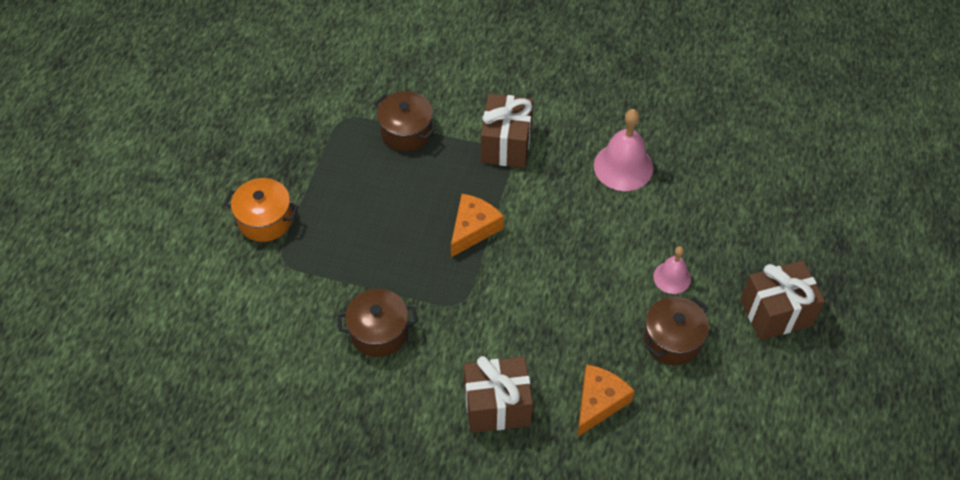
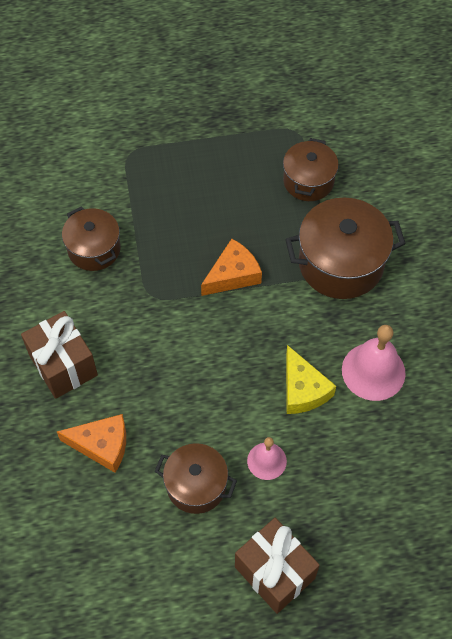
camera: 65 degrees right, 5 degrees up
(265, 220) = (161, 124): orange pot -> none
(473, 229) = (233, 275): orange cheese -> orange cheese turned 45 degrees counterclockwise
(506, 144) = (340, 263): brown gift -> brown pot
(616, 223) = (303, 389): none -> yellow cheese

